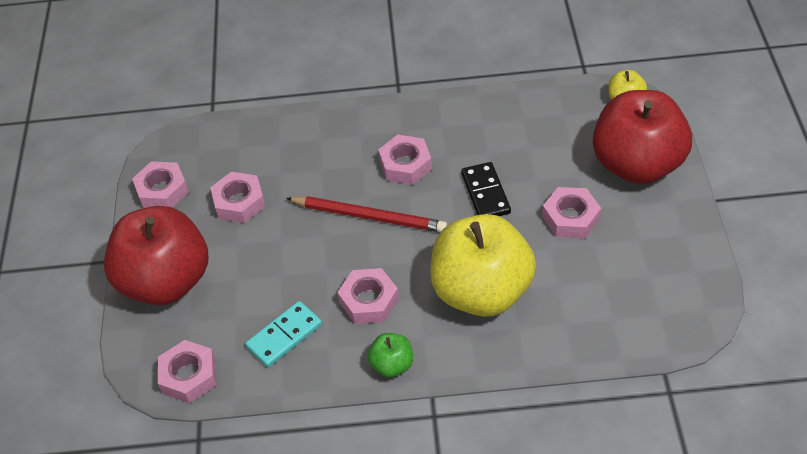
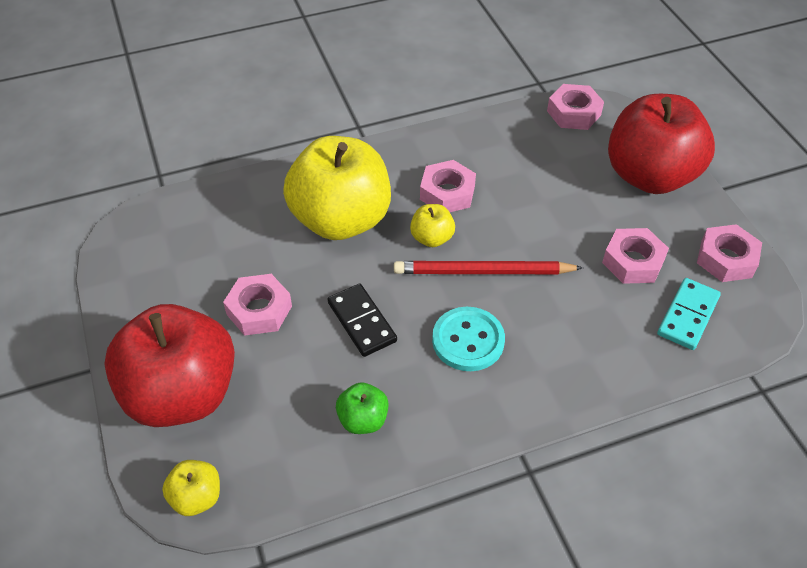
camera: 160 degrees right, 0 degrees up
(284, 336) = (510, 153): turquoise domino -> turquoise domino (687, 316)
(392, 365) = (405, 149): green apple -> green apple (363, 420)
(401, 256) = (432, 238): none -> yellow apple
(405, 165) = (468, 340): pink nut -> turquoise button

